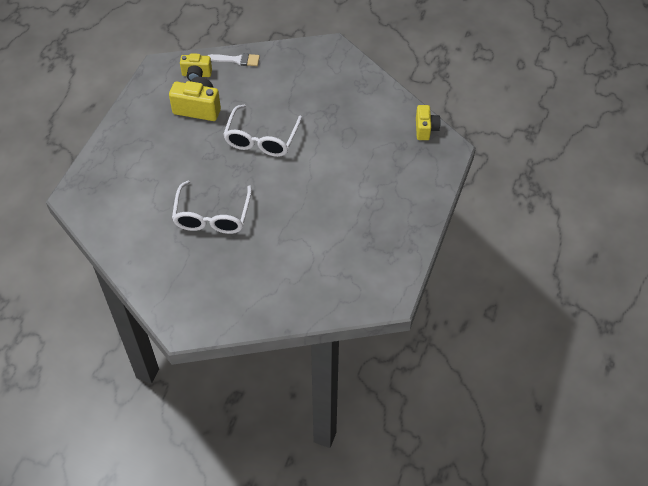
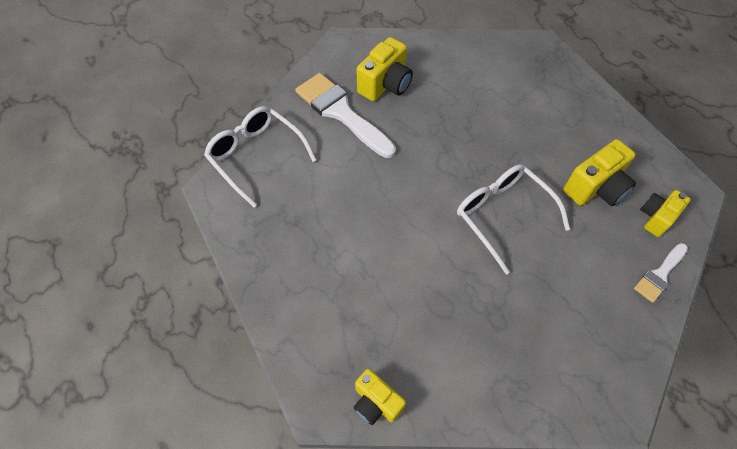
camera: 130 degrees right, 5 degrees up
(204, 265) = (385, 85): none -> yellow camera
(212, 216) = (434, 119): white glasses -> white glasses (256, 156)
(257, 273) = (341, 113): none -> white brush

